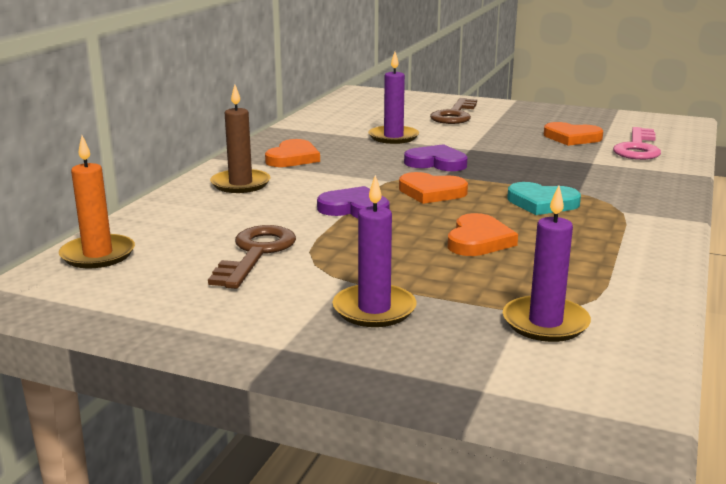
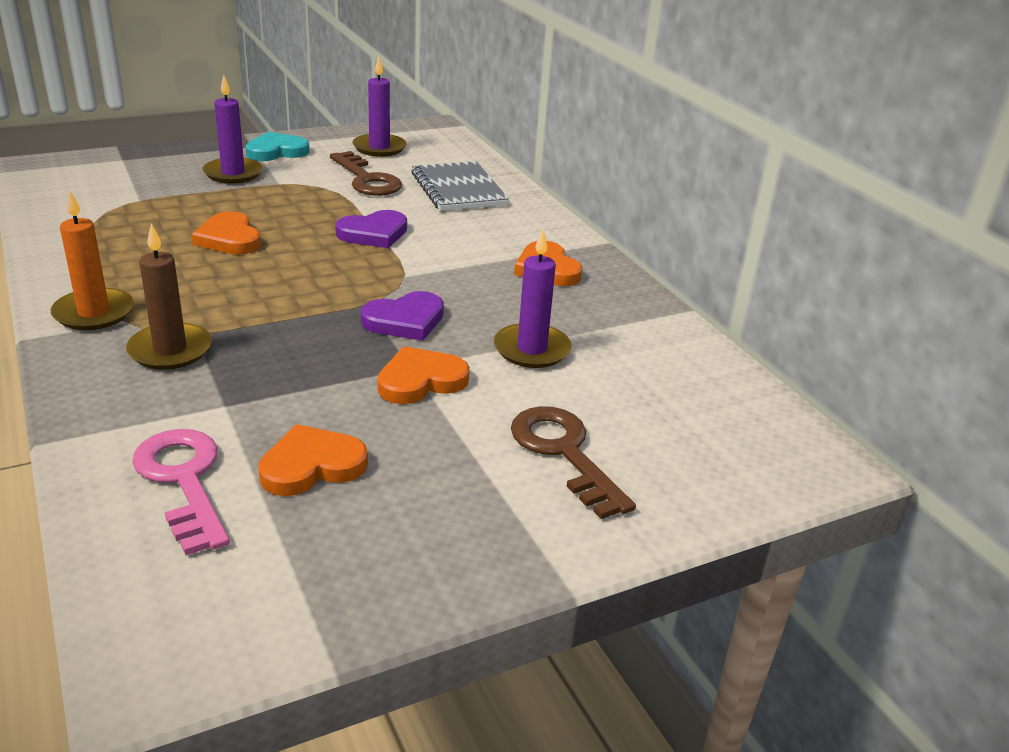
camera: 130 degrees right, 10 degrees up
(98, 255) = (453, 151): orange candle -> orange candle (94, 313)
(205, 218) = (458, 189): none -> grey notebook
(240, 184) = (511, 224): brown candle -> brown candle (170, 350)
(431, 192) = (342, 275): orange heart -> orange heart (421, 380)
(542, 203) = (218, 301): turquoise heart -> turquoise heart (276, 151)
(545, 323) = (116, 197): purple candle -> purple candle (379, 148)

